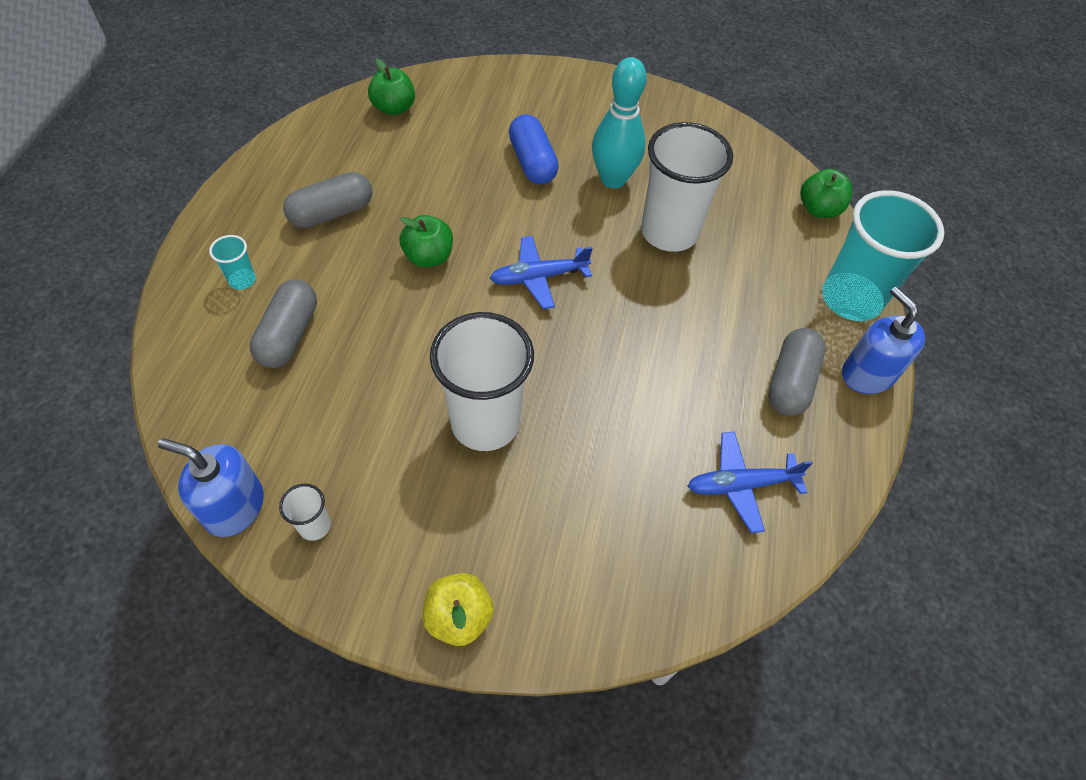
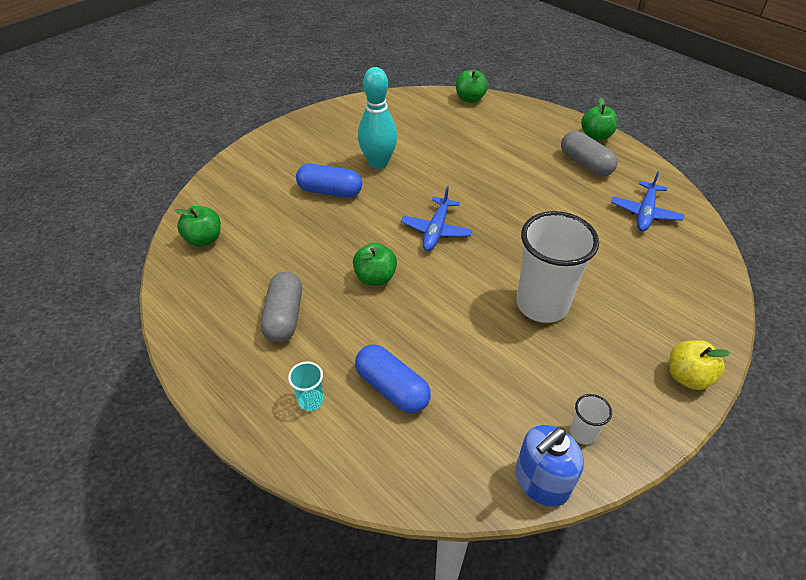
camera: 55 degrees left, 10 degrees down
(289, 335) = (392, 388): grey capsule -> blue capsule
(669, 232) = (442, 159): white cup -> none
(851, 299) = (542, 118): turquoise cup -> none
(867, 374) = (596, 136): blue soap dispenser -> green apple

